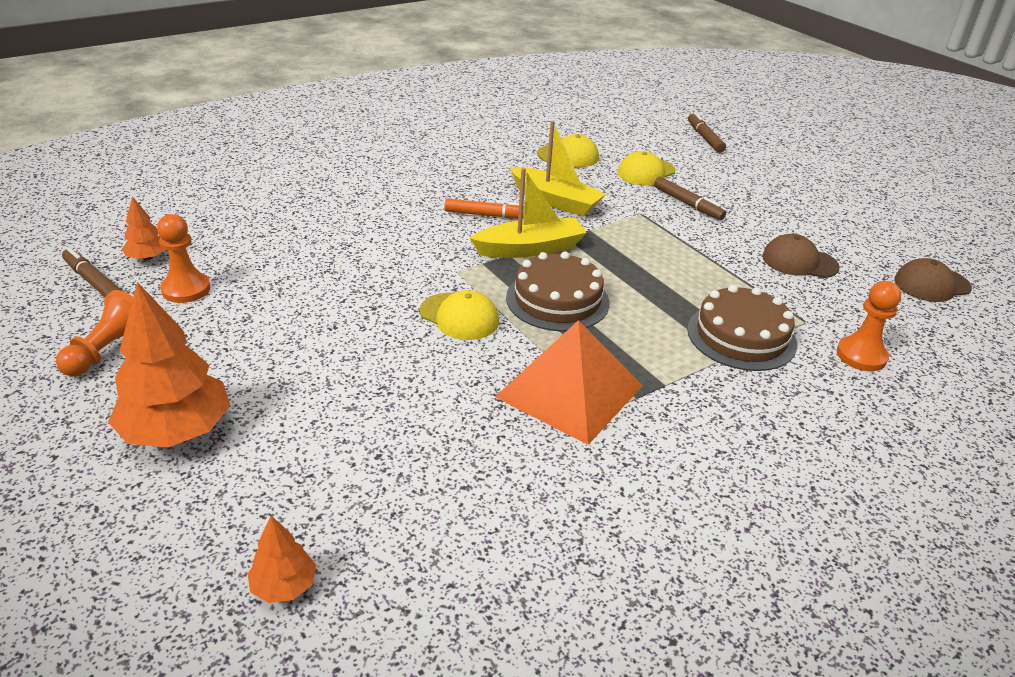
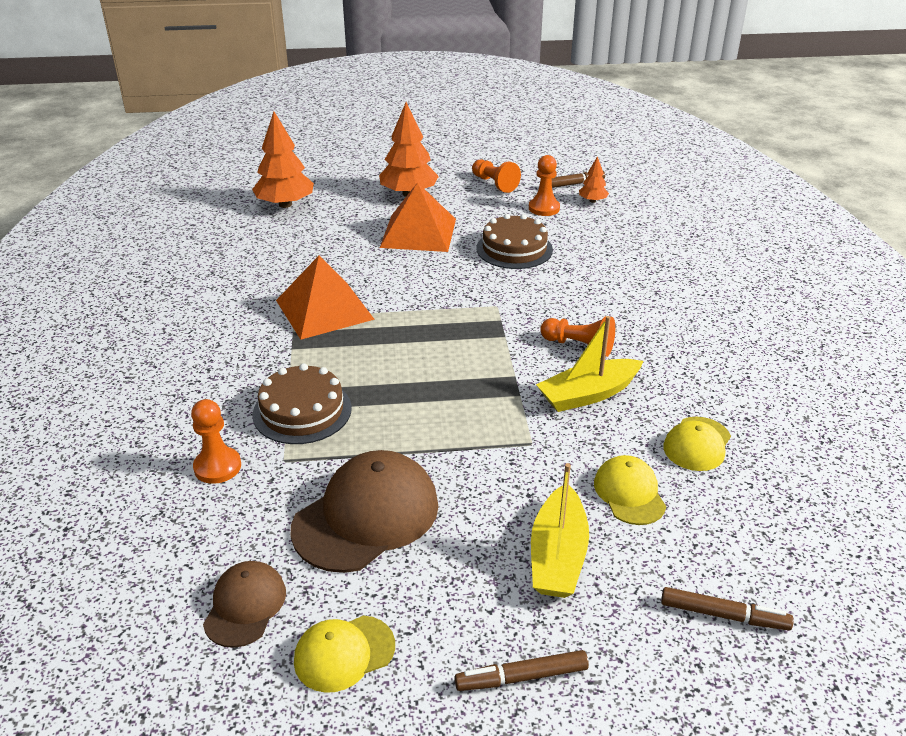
camera: 120 degrees right, 0 degrees up
(284, 586) = (285, 204): orange tree -> orange tree, size x2.01
(316, 377) = (418, 233): none -> orange pyramid
(459, 316) = (438, 292): yellow cap -> yellow cap (344, 653)
(489, 215) = (579, 346): orange marker -> orange pawn
(530, 249) = (508, 350): yellow boat -> yellow boat (558, 555)
(557, 300) = (424, 338): brown cake -> brown cake (514, 249)
(688, 204) = (533, 491): brown marker -> brown marker (521, 677)
(799, 262) = (366, 516): brown cap -> brown cap, size x1.78

